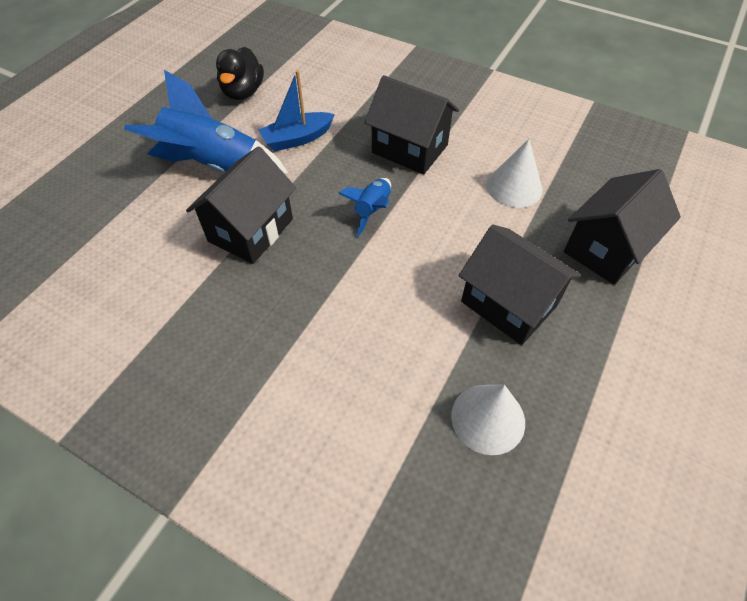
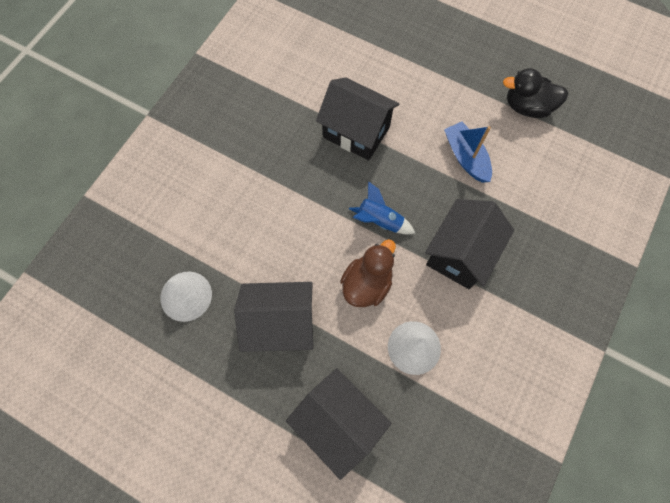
camera: 90 degrees right, 15 degrees up
(214, 166) = (426, 97): blue rocket -> none
(449, 223) = (367, 283): none -> brown duck
(508, 304) = (280, 323): black house -> black house turned 45 degrees clockwise

